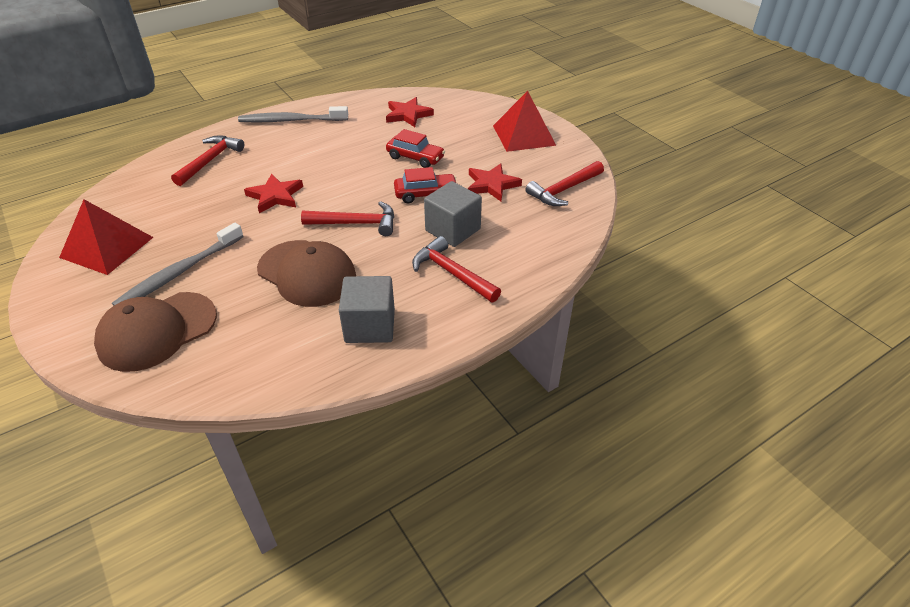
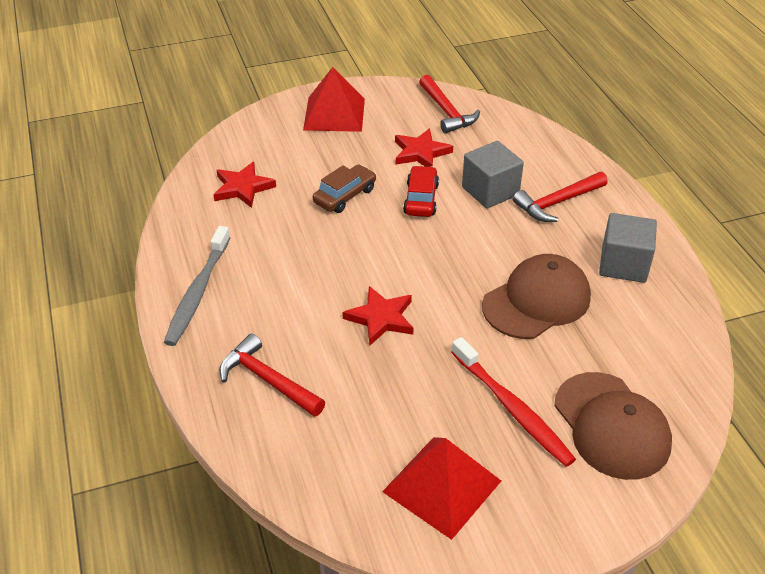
camera: 75 degrees left, 0 degrees up
(179, 272) = (512, 409): grey toothbrush -> red toothbrush
(356, 223) = (459, 256): red hammer -> none
(415, 158) = (345, 196): red car -> brown car

